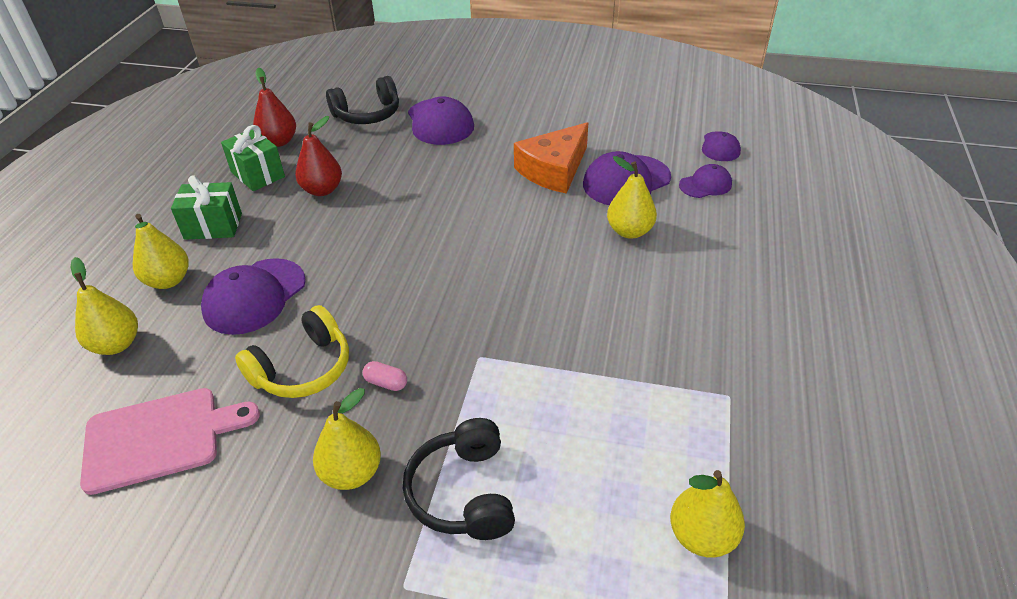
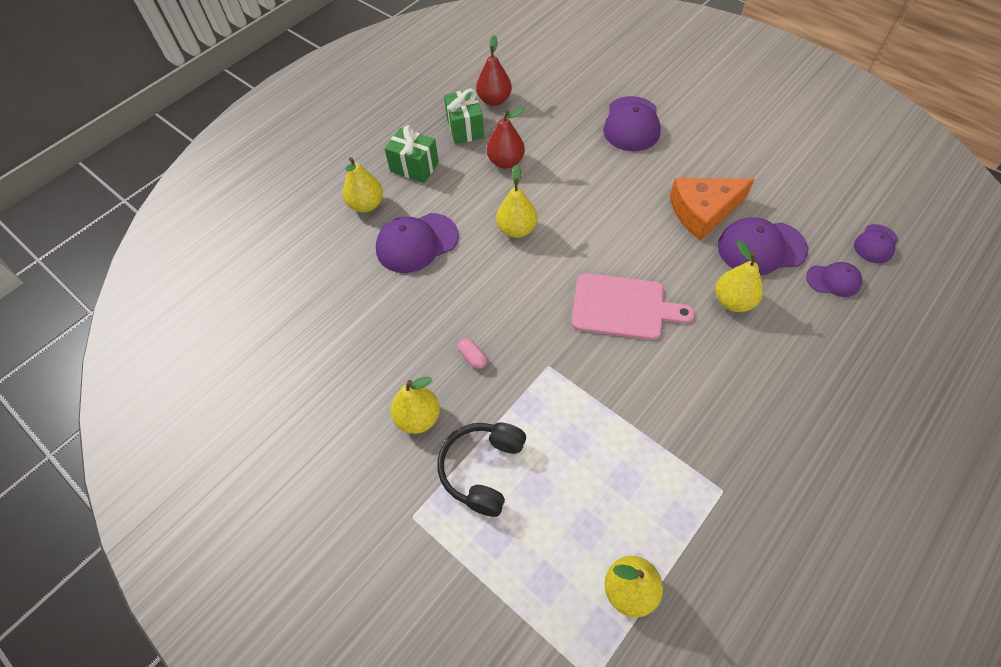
camera: 30 degrees right, 15 degrees up
(116, 344) = (315, 246): yellow pear -> yellow pear (516, 229)
(160, 438) = (314, 333): pink cutting board -> pink cutting board (623, 307)
(303, 368) = (423, 319): yellow headphones -> none
(367, 114) = (576, 95): black headphones -> none

